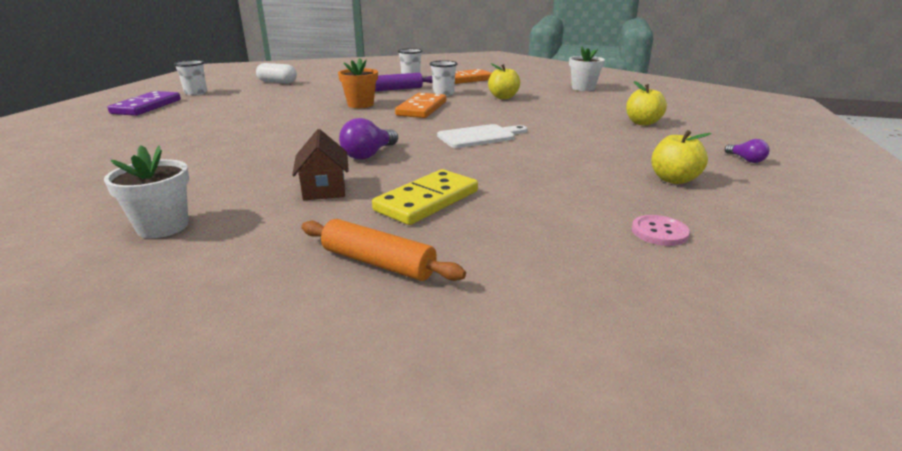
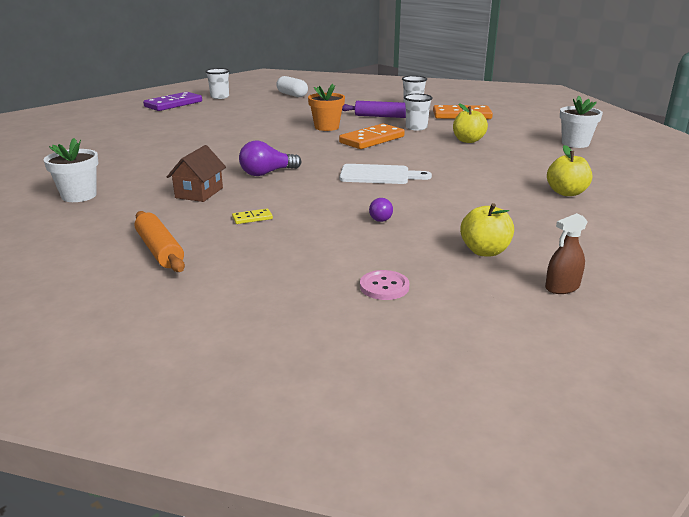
camera: 30 degrees right, 0 degrees up
(427, 201) = (252, 218): yellow domino -> yellow domino, size x0.43
(746, 160) = (604, 252): purple light bulb -> purple light bulb (380, 217)
(773, 193) = (562, 287): none -> brown spray bottle

